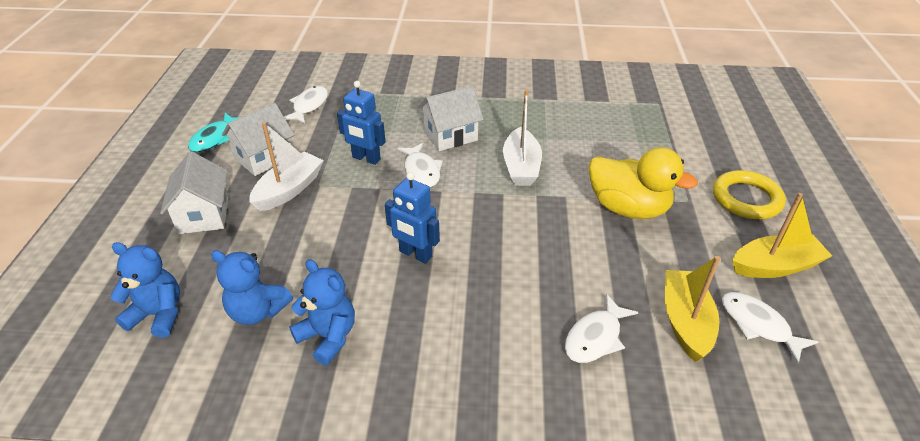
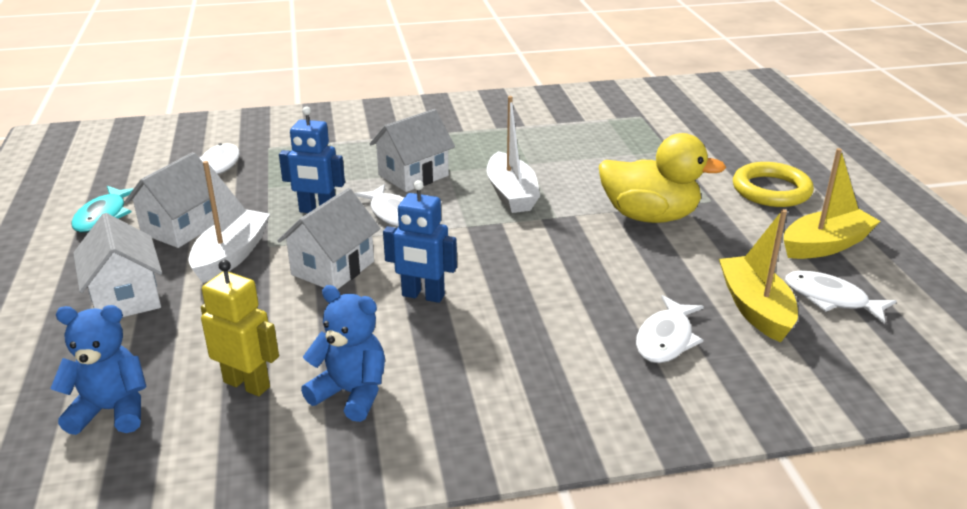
camera: 15 degrees left, 10 degrees down
(257, 311) = (247, 384): blue teddy bear -> yellow robot
(357, 215) = (333, 268): none -> white house

